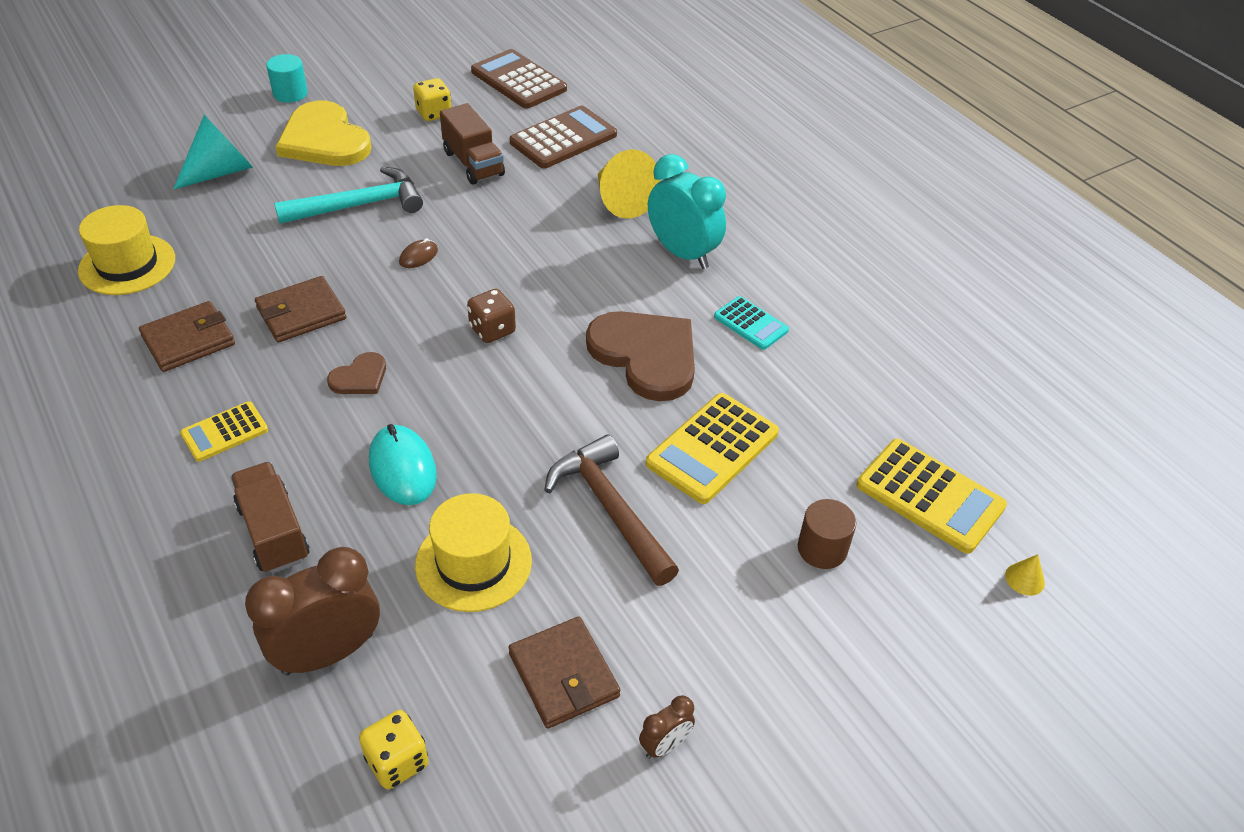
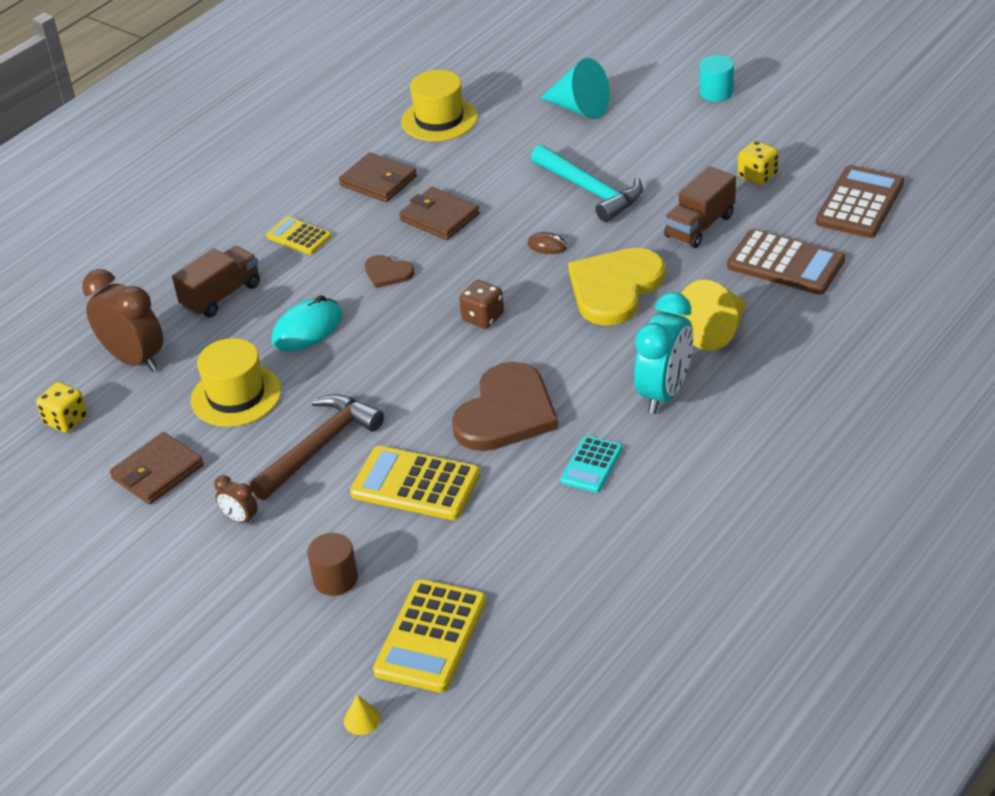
camera: 75 degrees right, 5 degrees down
(324, 140) = (665, 137): yellow heart -> yellow heart (615, 288)
(665, 745) = (119, 540): brown clock -> brown clock (240, 519)

